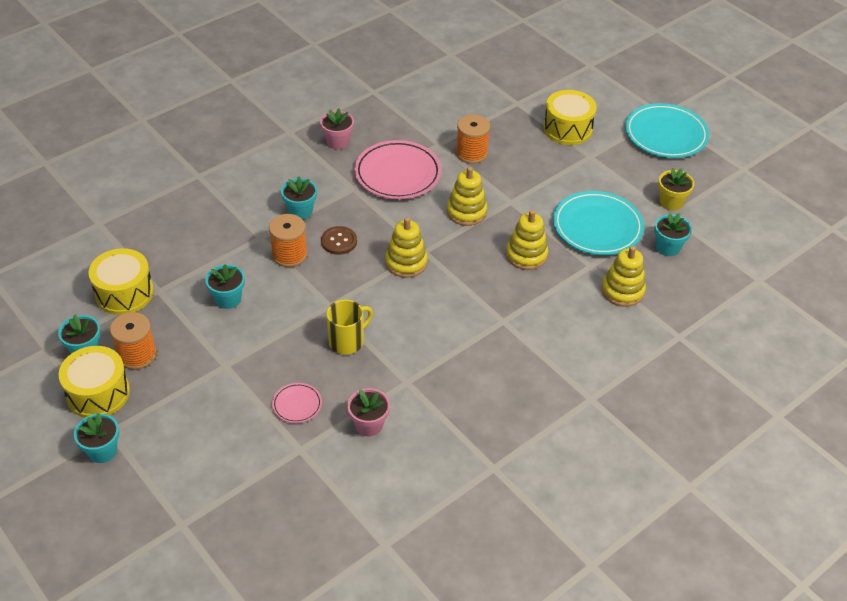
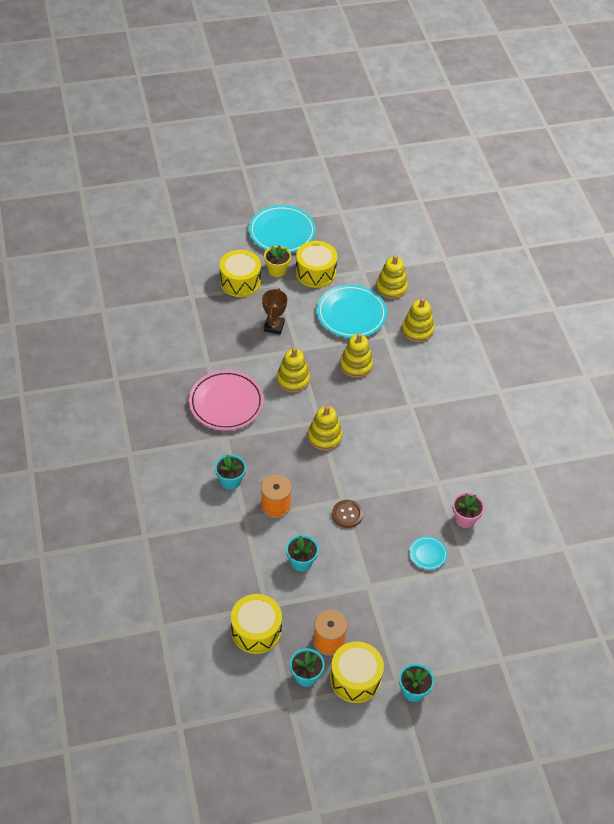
camera: 65 degrees left, 5 degrees up
(297, 405) = (427, 554): pink plate -> turquoise plate
(338, 142) = (163, 426): pink flower pot -> none
(339, 241) = (279, 469): brown button -> brown button (347, 514)
(347, 341) = (383, 502): yellow mug -> none
(471, 153) = (231, 349): orange spool -> none
(527, 173) = (274, 326): none -> brown trophy
(632, 179) = (315, 272): none -> yellow drum
(668, 247) = (391, 287): turquoise flower pot -> yellow stacking toy
(671, 202) = (350, 264): yellow flower pot -> yellow flower pot (277, 270)

